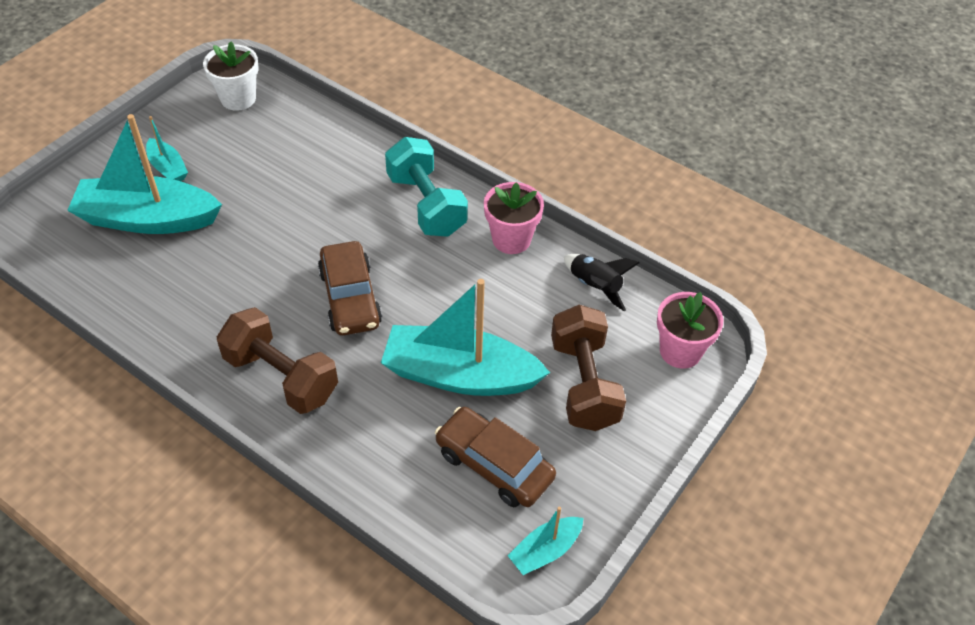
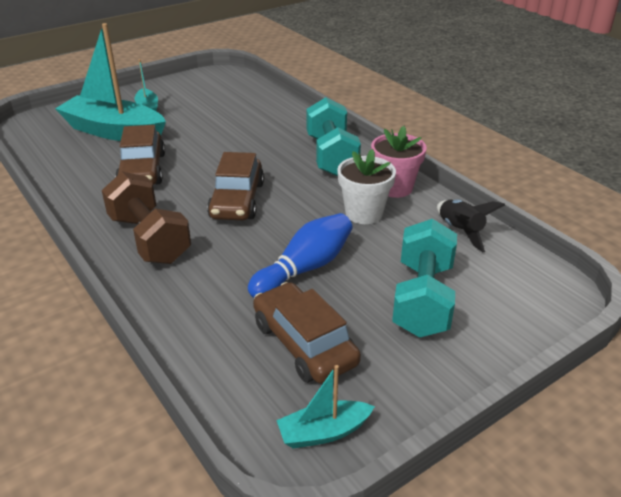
camera: 20 degrees right, 15 degrees down
(218, 276) = (142, 170): none -> brown car
(238, 98) = (221, 82): white flower pot -> white flower pot (364, 213)
(460, 375) = (305, 268): turquoise boat -> blue bowling pin
(584, 384) = (423, 299): brown dumbbell -> turquoise dumbbell
(680, 351) = (532, 294): pink flower pot -> none

